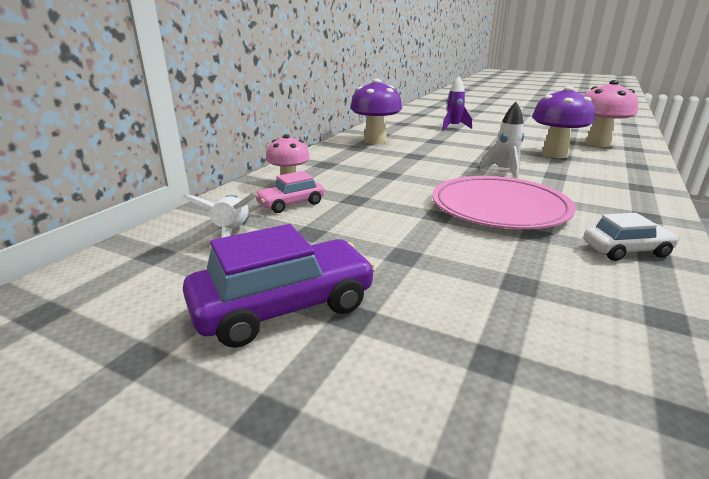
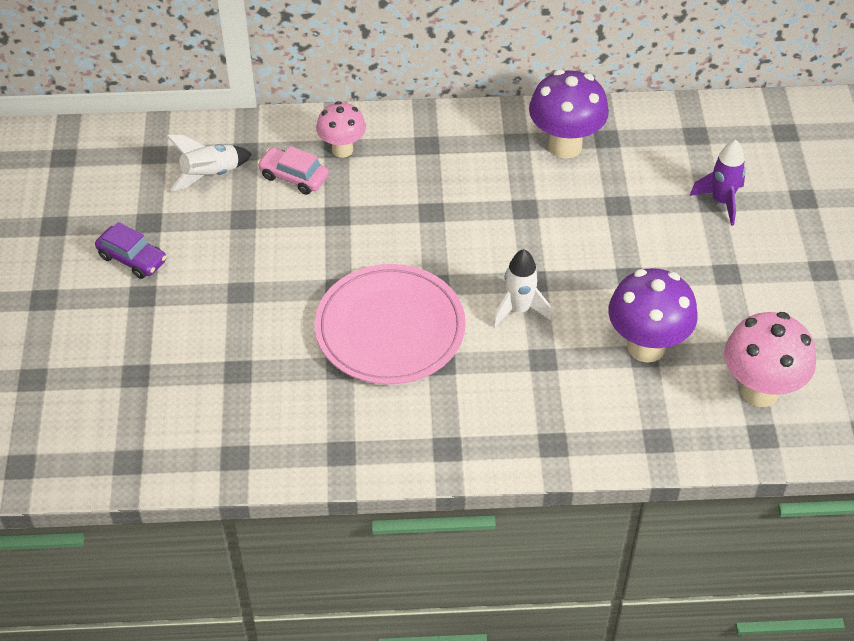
camera: 60 degrees right, 25 degrees up
(284, 307) = (132, 258): purple car -> purple car, size x0.58
(626, 250) = (342, 433): white car -> none

